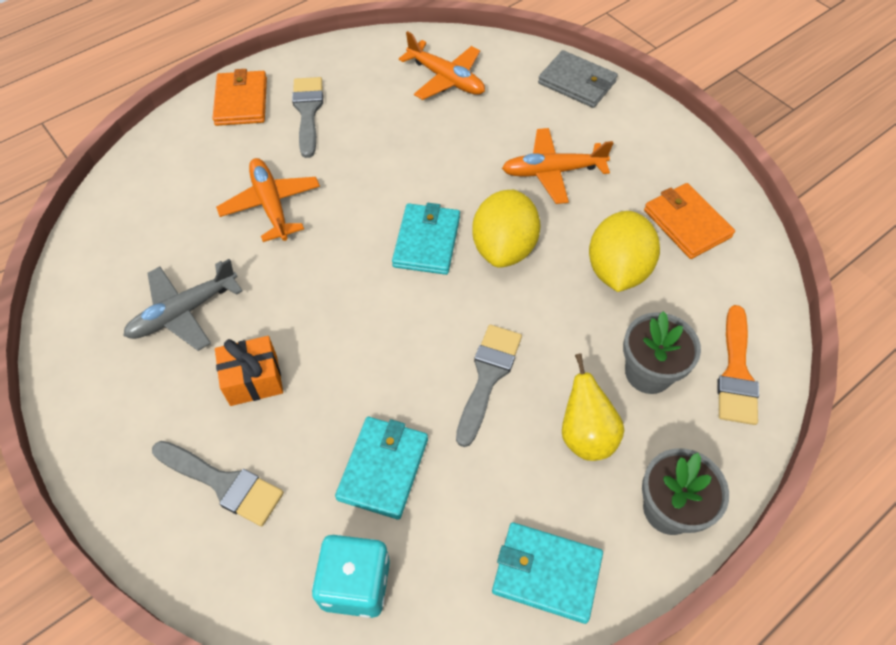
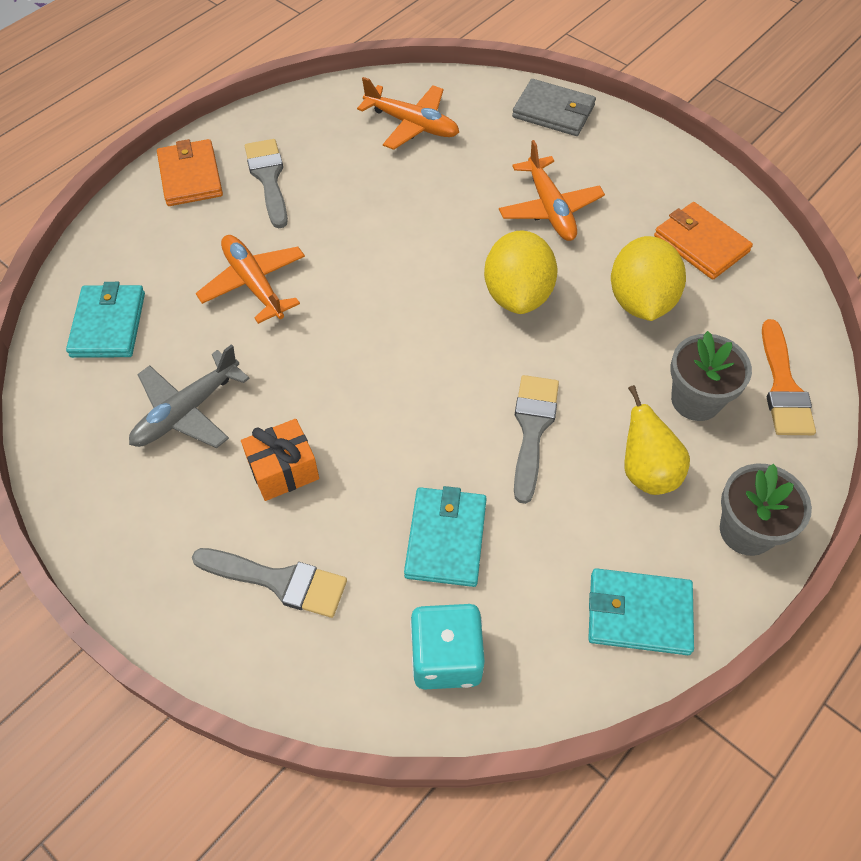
camera: 10 degrees left, 0 degrees up
(427, 241) = (434, 299): turquoise wallet -> turquoise wallet (108, 324)
(552, 171) = (549, 209): orange plane -> orange plane turned 90 degrees counterclockwise

